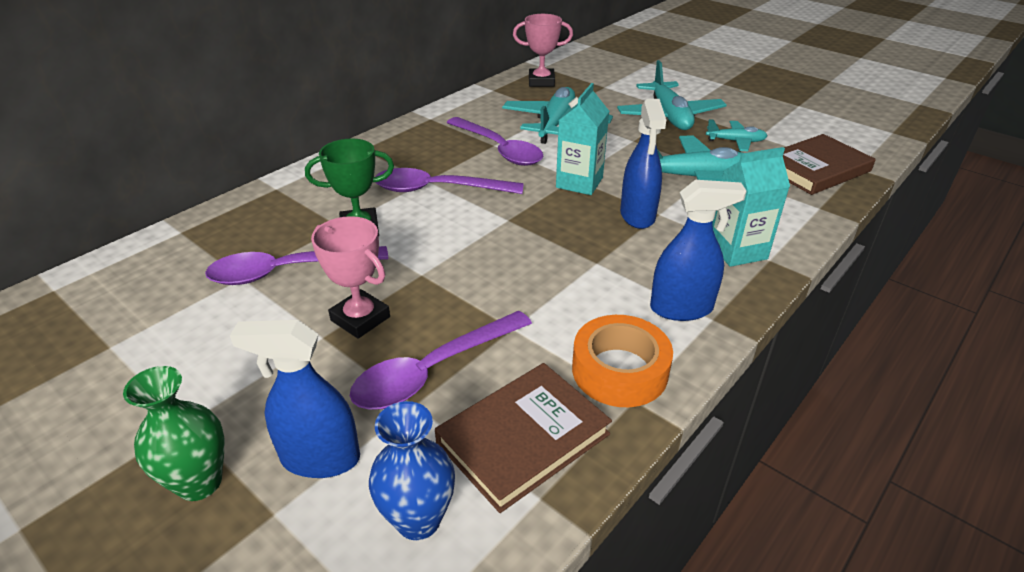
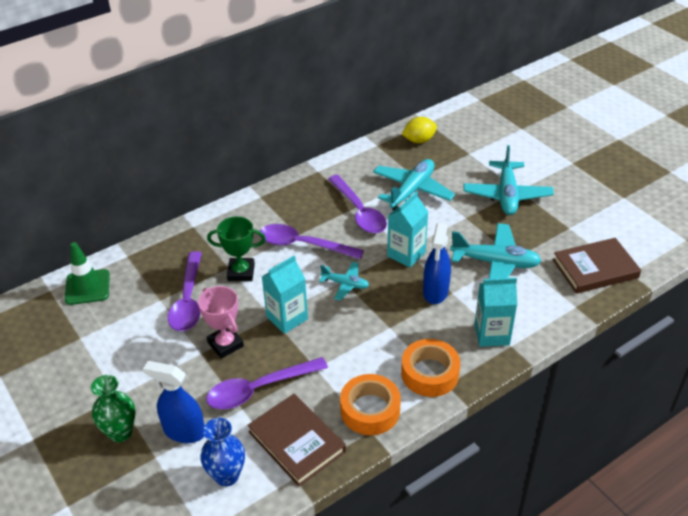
camera: 15 degrees right, 5 degrees up
(119, 277) = (87, 287): none -> green traffic cone
(287, 271) = (188, 300): purple spoon -> purple spoon turned 90 degrees counterclockwise
(445, 272) = (287, 318): none -> turquoise carton
(523, 438) = (297, 442): brown book -> brown book turned 75 degrees clockwise
(541, 81) = (419, 140): pink trophy -> yellow lemon
(681, 308) = (430, 373): blue spray bottle -> orange tape
(736, 141) = (547, 231): turquoise plane -> turquoise plane (345, 284)

